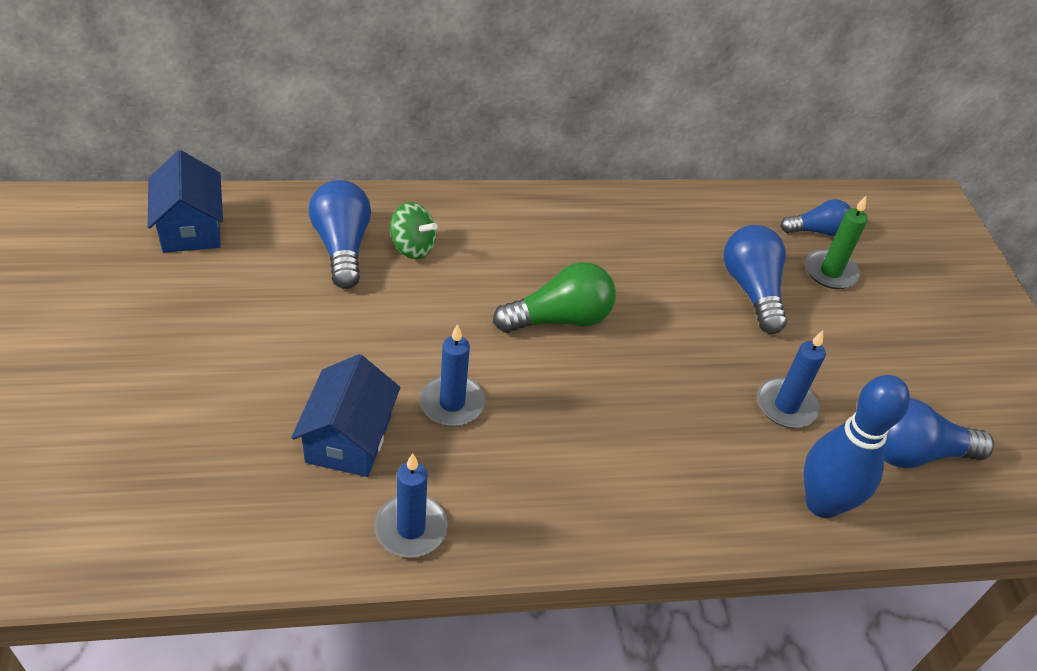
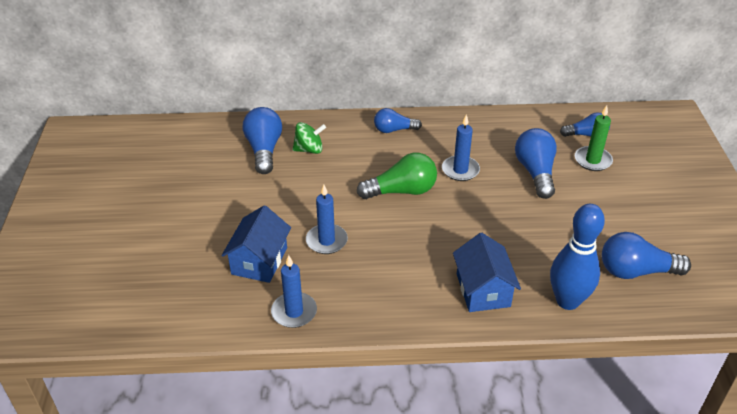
camera: 10 degrees right, 5 degrees down
(191, 228) = (170, 140): blue house -> blue house (483, 290)
(412, 247) = (309, 149): green spinning top -> green spinning top turned 45 degrees counterclockwise
(538, 217) = (394, 130): none -> blue light bulb
(786, 406) = (550, 242): blue candle -> blue candle (460, 170)

